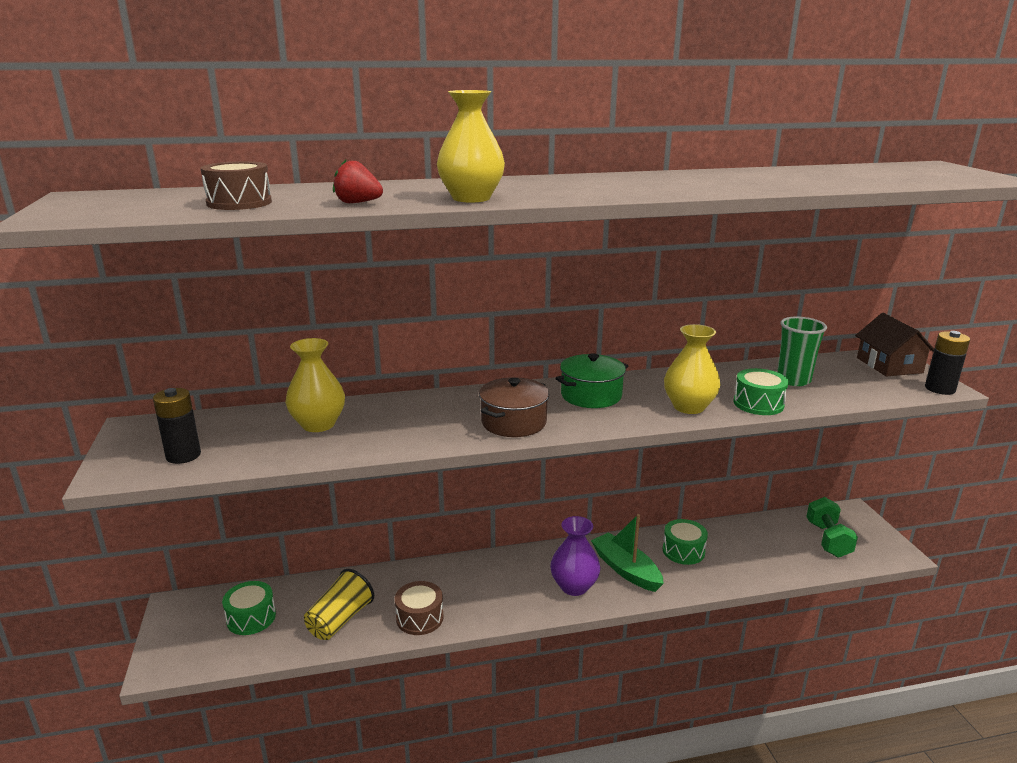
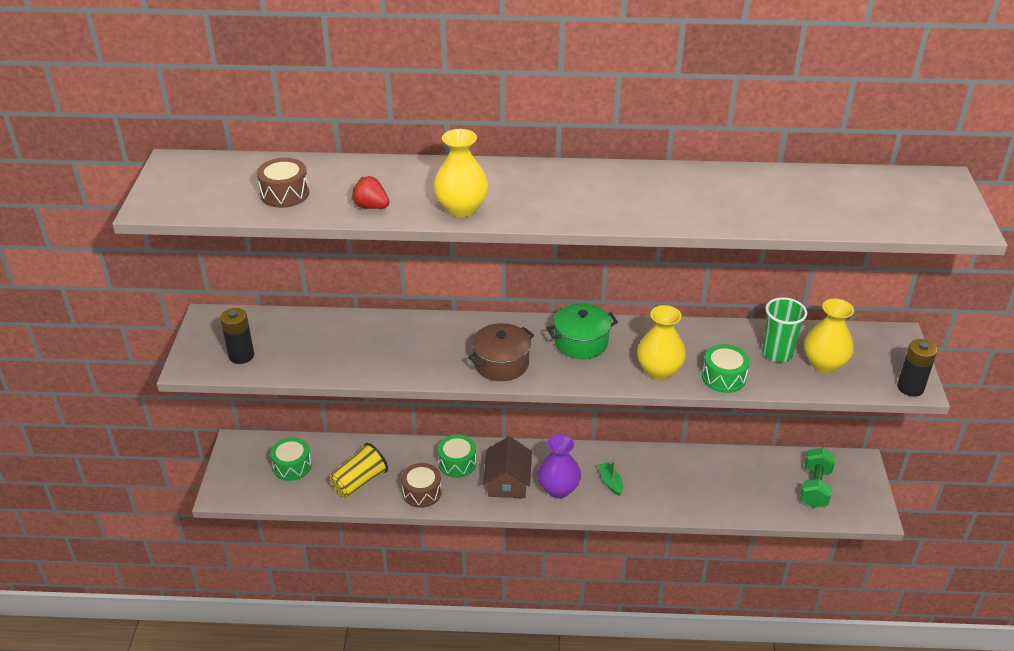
camera: 15 degrees right, 15 degrees up
(318, 424) = (346, 339): yellow vase -> yellow vase (824, 364)
(626, 569) = (610, 482): green boat -> green boat, size x0.54
(683, 551) = (671, 473): green drum -> green drum (457, 463)
(889, 365) = (887, 348): brown house -> brown house (507, 482)

